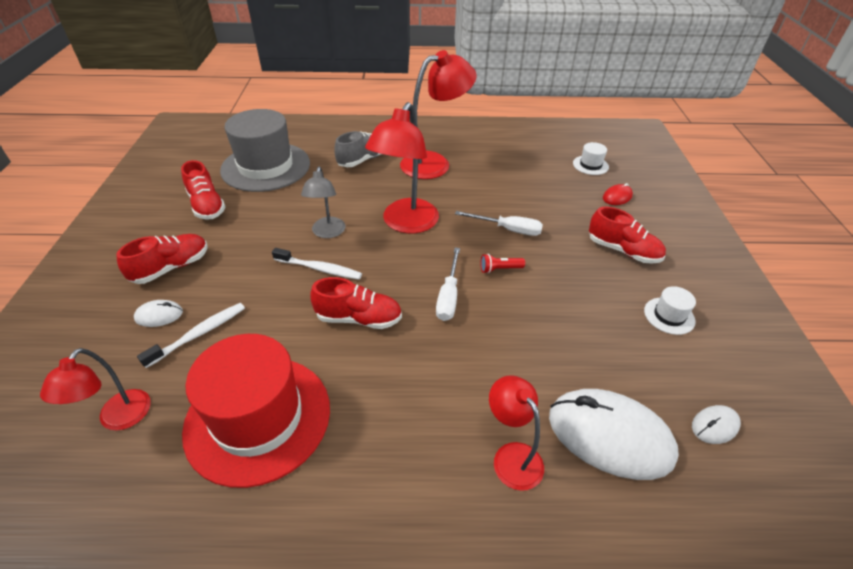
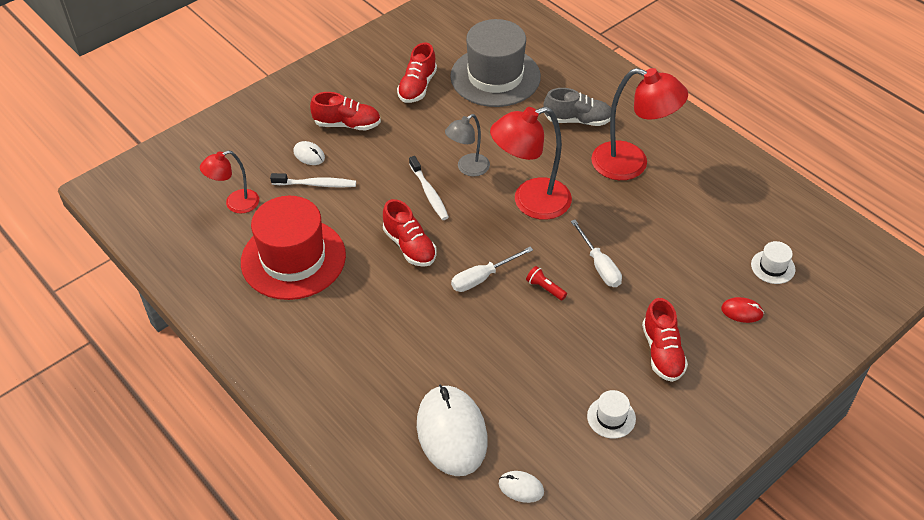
camera: 50 degrees right, 5 degrees up
(511, 456) = (386, 390): red lamp -> none

